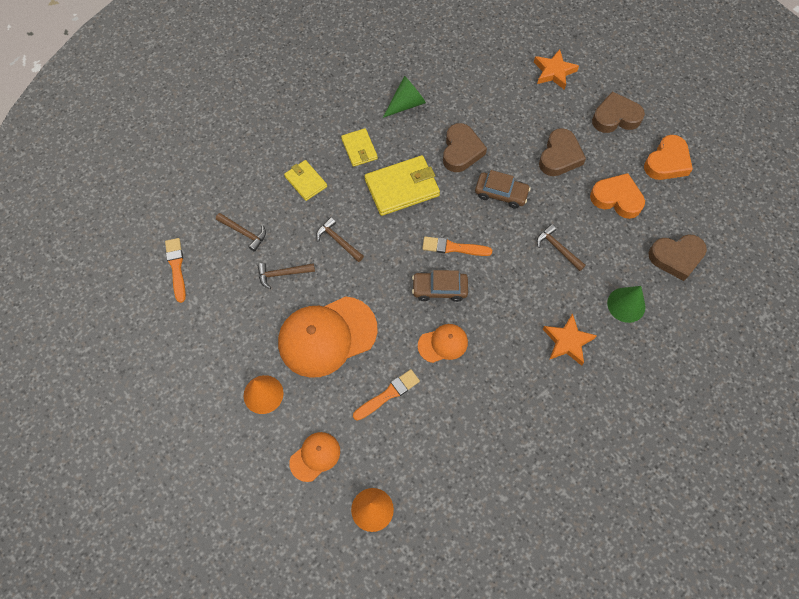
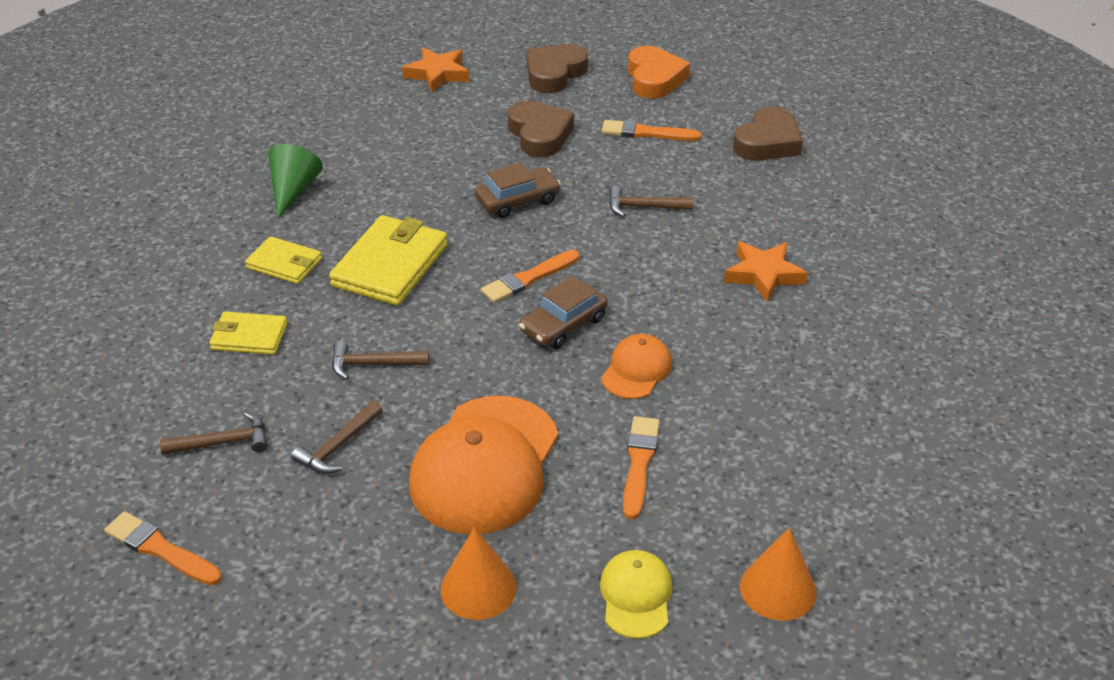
camera: 45 degrees left, 25 degrees down
(315, 456) = (636, 596): orange cap -> yellow cap
(461, 151) = (420, 192): brown heart -> none
(616, 198) = (646, 133): orange heart -> orange brush
(626, 305) = (775, 207): green cone -> none

